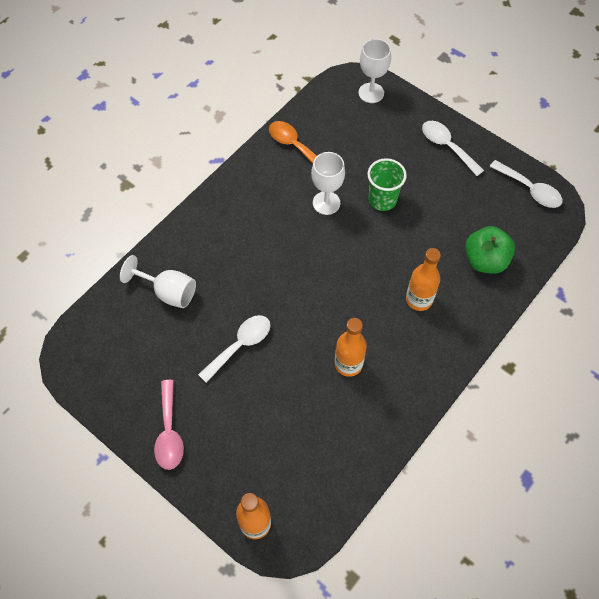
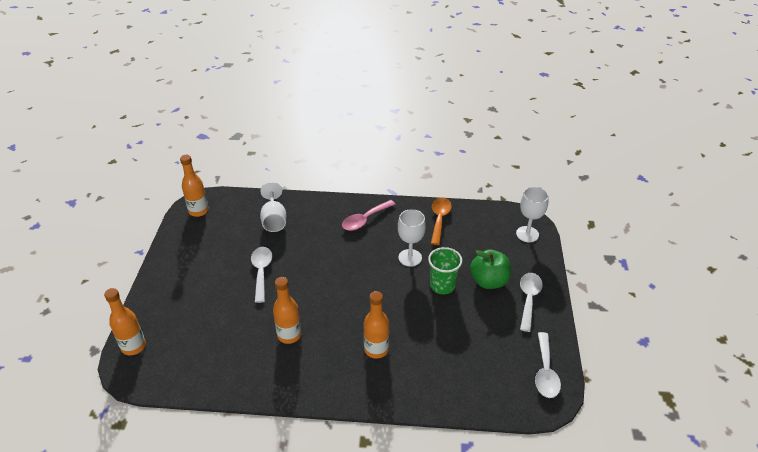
camera: 55 degrees right, 20 degrees down
(85, 362) = (198, 211): none -> orange bottle
(169, 432) = (175, 271): pink spoon -> pink spoon (364, 220)
(240, 345) = (261, 272): white spoon -> white spoon turned 105 degrees counterclockwise
(485, 260) = (448, 374): green apple -> green apple (489, 281)

